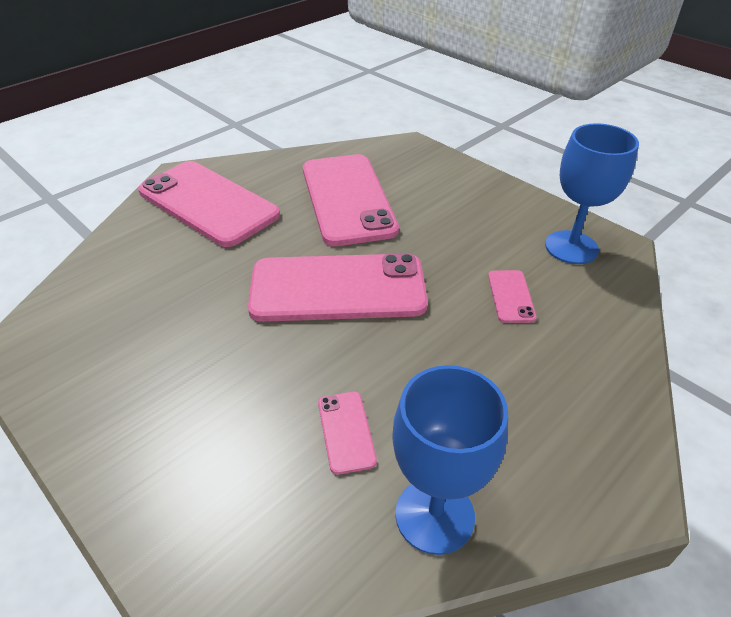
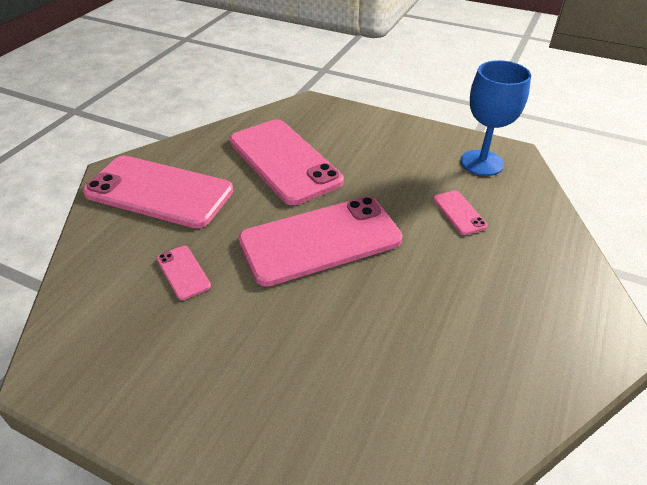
camera: 20 degrees left, 0 degrees up
(346, 431) = (395, 357): pink phone -> pink phone (183, 272)
(434, 515) = (497, 400): blue goblet -> none

